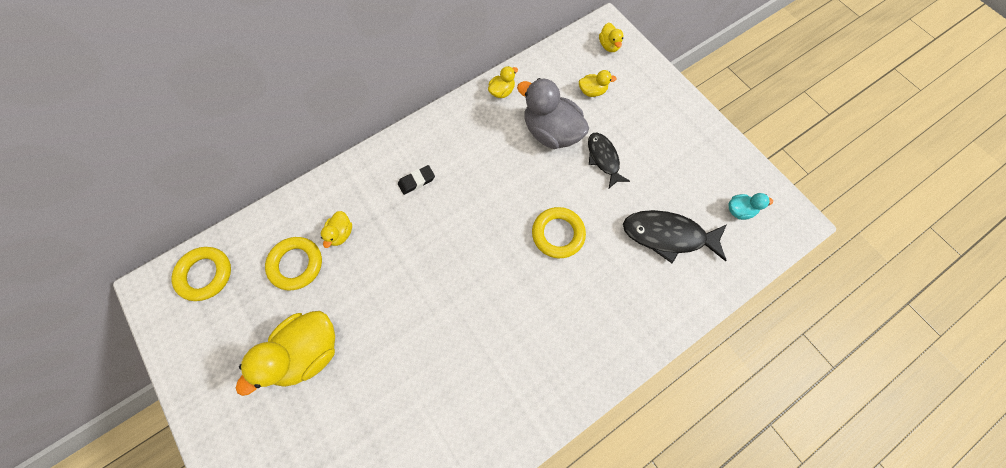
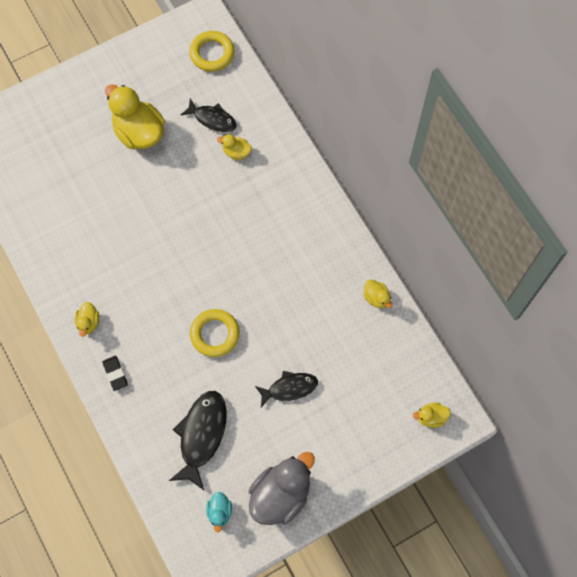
camera: 95 degrees right, 0 degrees up
(296, 264) = (212, 119): yellow ring -> black fish
(416, 181) = (281, 214): black eraser -> black eraser (115, 374)
(551, 132) = (324, 341): grey duck -> grey duck (280, 494)
(592, 91) = (371, 389): yellow duck -> yellow duck (88, 322)

